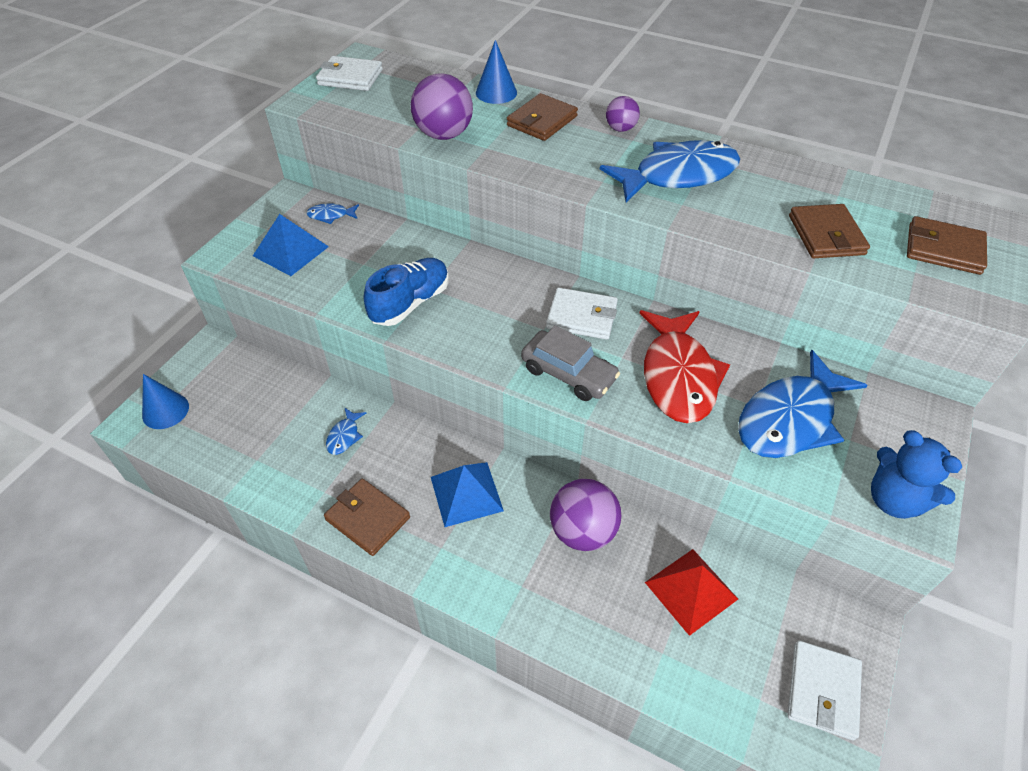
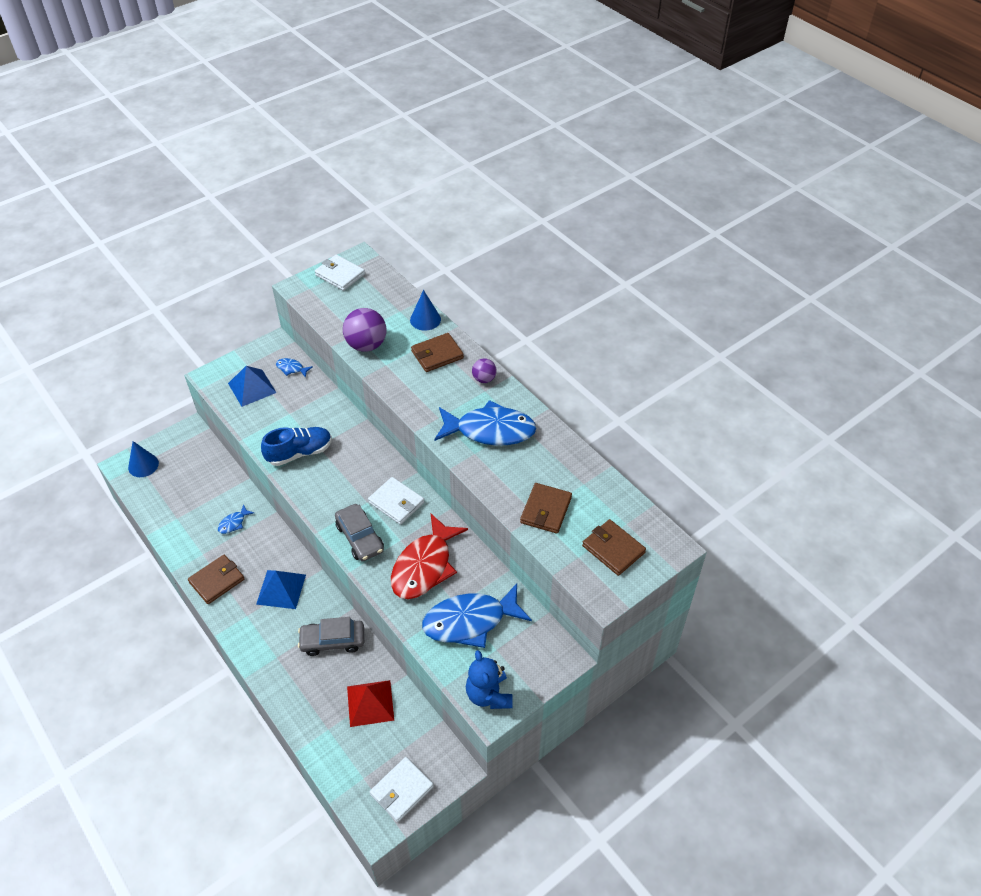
camera: 25 degrees right, 0 degrees up
(367, 519) = (217, 581): brown wallet -> brown wallet turned 75 degrees clockwise
(582, 531) = (332, 641): purple ball -> grey car

